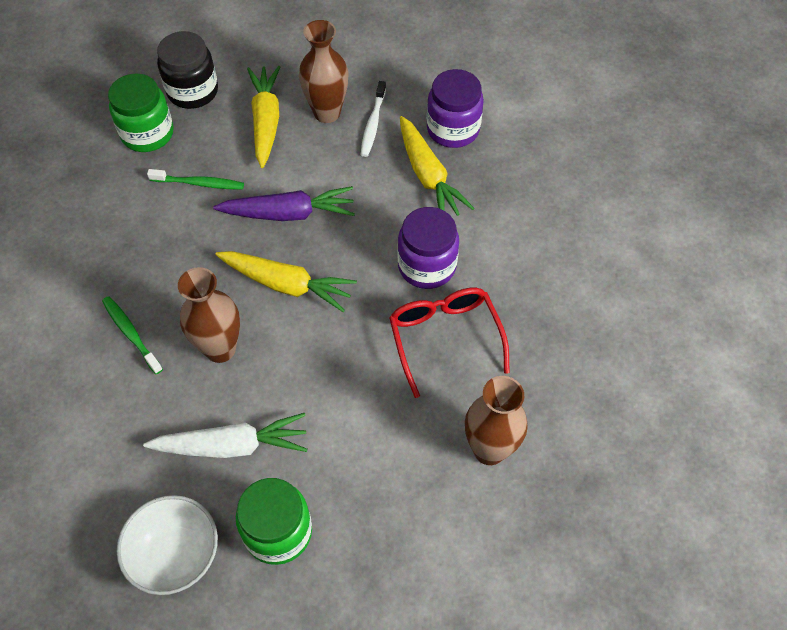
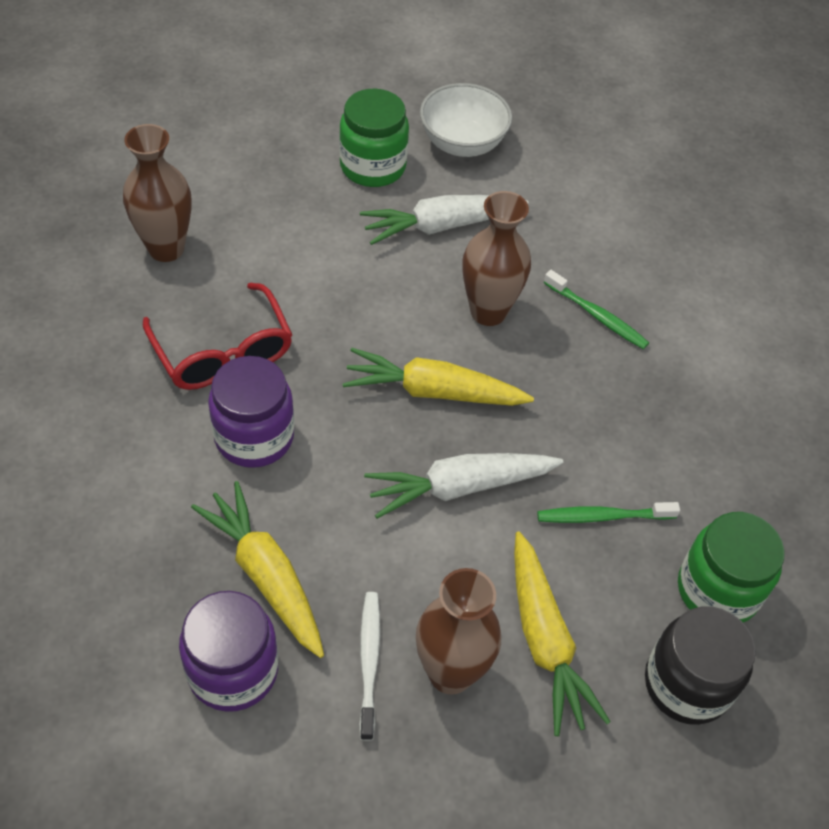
camera: 165 degrees right, 5 degrees down
(289, 213) = (459, 487): purple carrot -> white carrot

